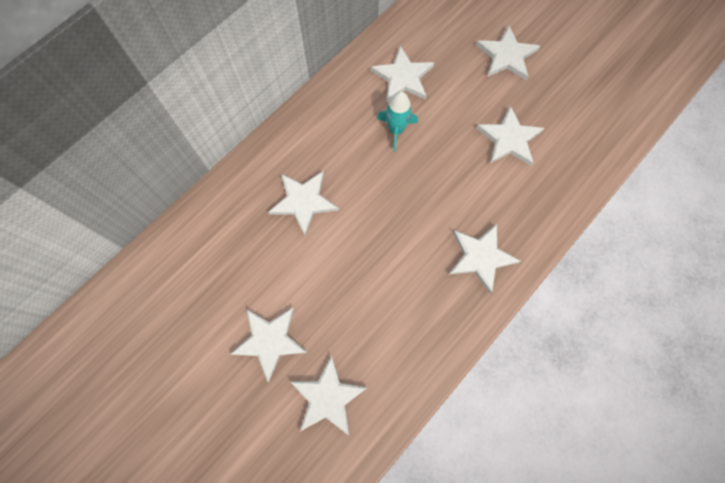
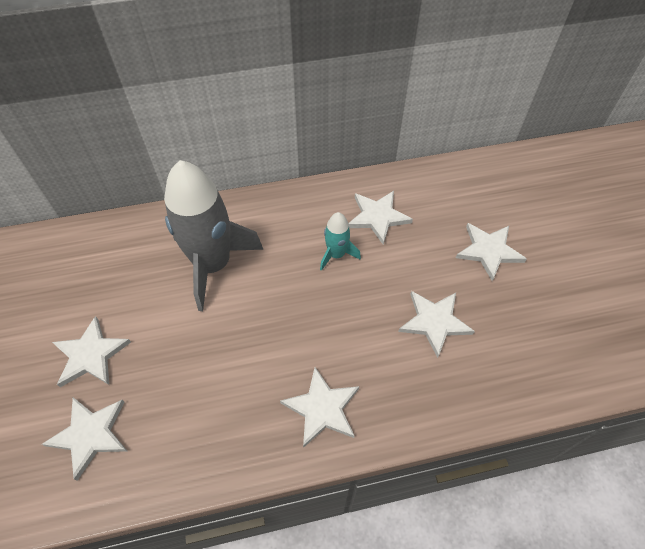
camera: 35 degrees right, 15 degrees down
(303, 202) = (213, 264): white star -> grey rocket

